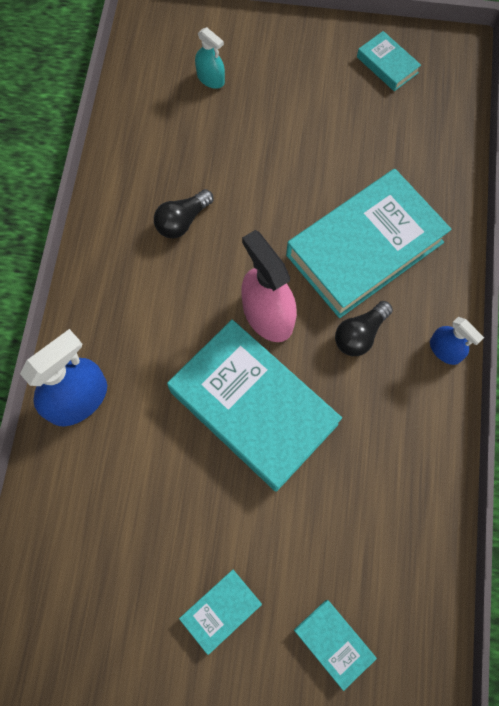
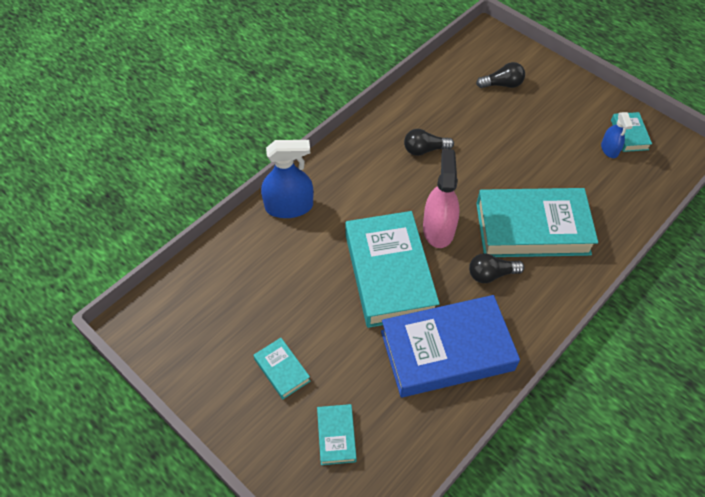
camera: 35 degrees right, 15 degrees down
(210, 78) = (502, 84): turquoise spray bottle -> black light bulb
(221, 610) = (282, 370): turquoise book -> turquoise book turned 60 degrees clockwise
(376, 459) = (446, 350): none -> blue book
(445, 350) = (544, 317): blue spray bottle -> blue spray bottle (609, 149)

